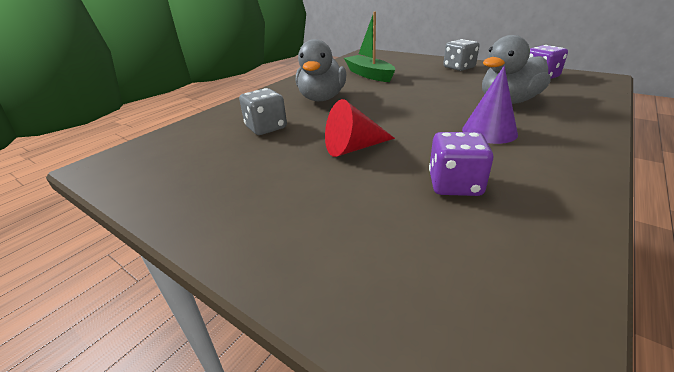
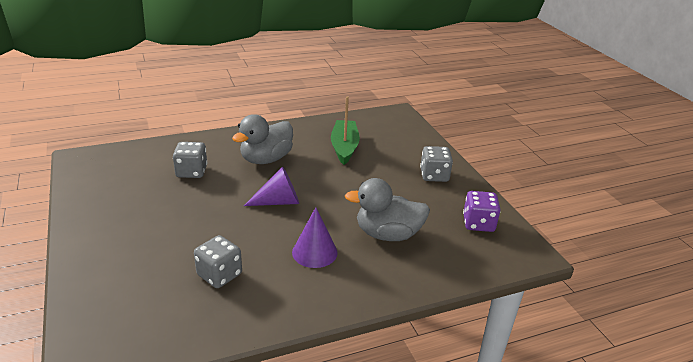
camera: 30 degrees right, 0 degrees up
(354, 148) = (213, 218): red cone -> none
(388, 116) = (278, 202): none -> purple cone
(454, 185) = (219, 275): purple dice -> grey dice

